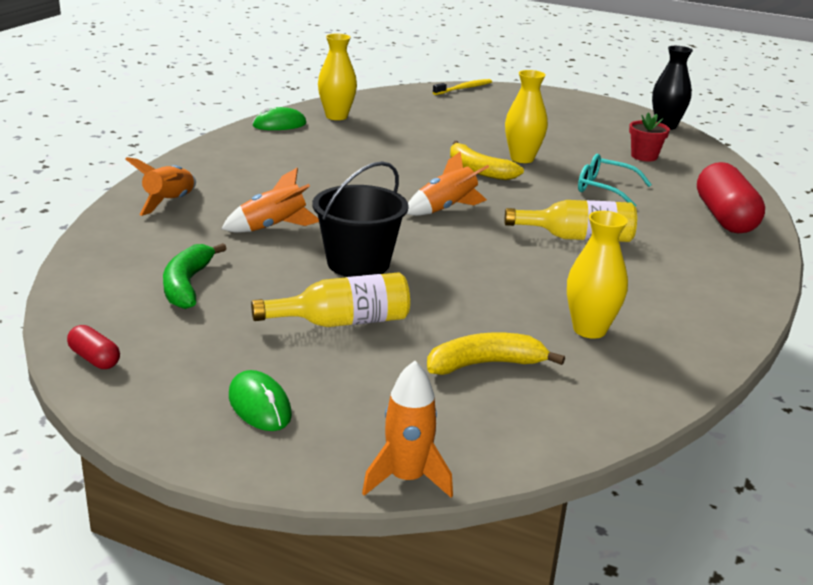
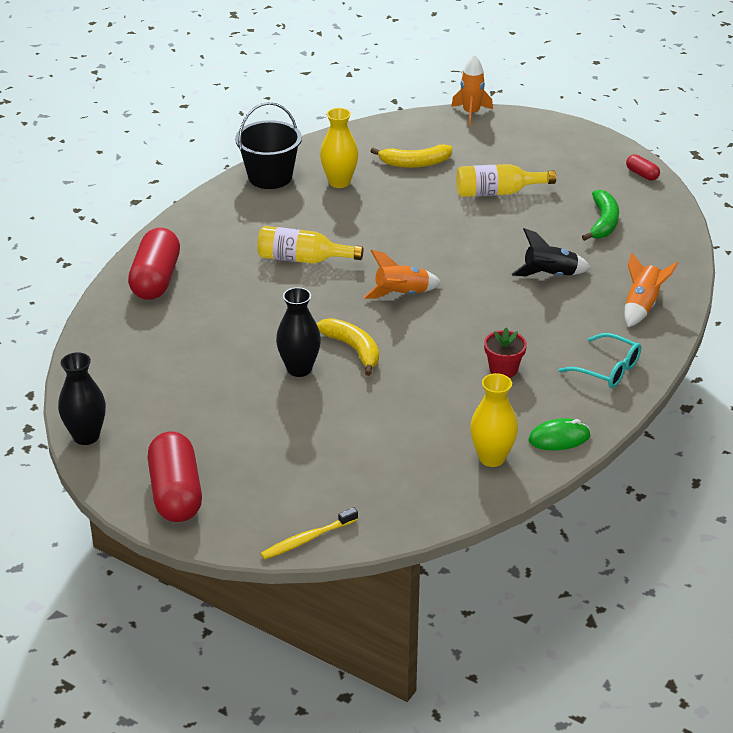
camera: 170 degrees left, 10 degrees up
(260, 405) = (544, 146): green mouse -> none
(273, 227) = (550, 275): orange rocket -> black rocket
(358, 263) = (483, 238): black bucket -> black bucket (270, 177)
(522, 158) = (299, 369): yellow vase -> black vase
(570, 104) = (176, 493): none -> red capsule
(605, 189) = (240, 319): turquoise glasses -> turquoise glasses (607, 369)
(644, 156) = (161, 372): red flower pot -> red flower pot (503, 369)

